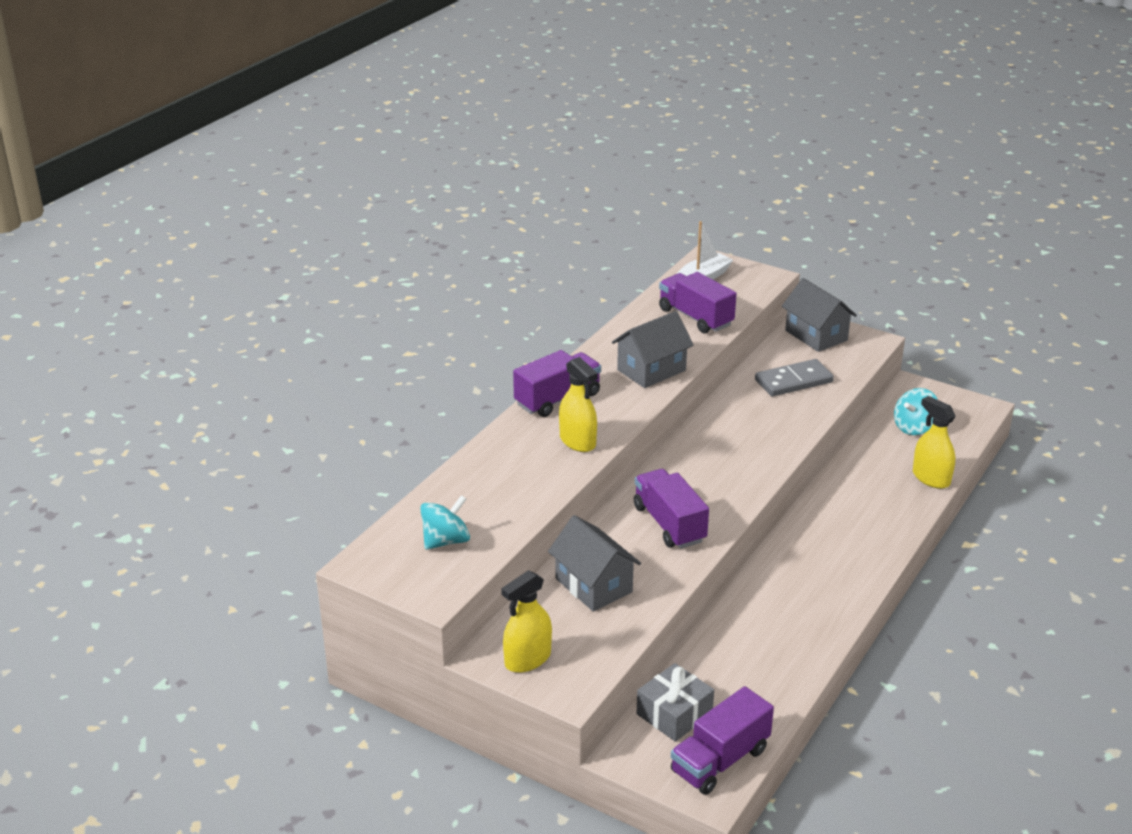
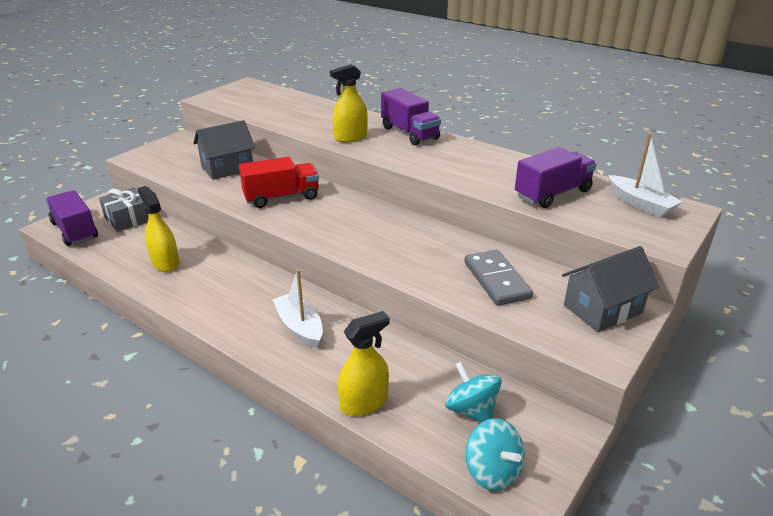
camera: 95 degrees right, 0 degrees up
(446, 541) = (256, 101): turquoise spinning top -> turquoise spinning top (492, 471)
(528, 659) = (173, 147): yellow spray bottle -> yellow spray bottle (165, 263)
(651, 370) = (452, 168): grey house -> none
(669, 524) = (281, 197): purple truck -> red truck
(851, 523) = (299, 327): none -> white boat

